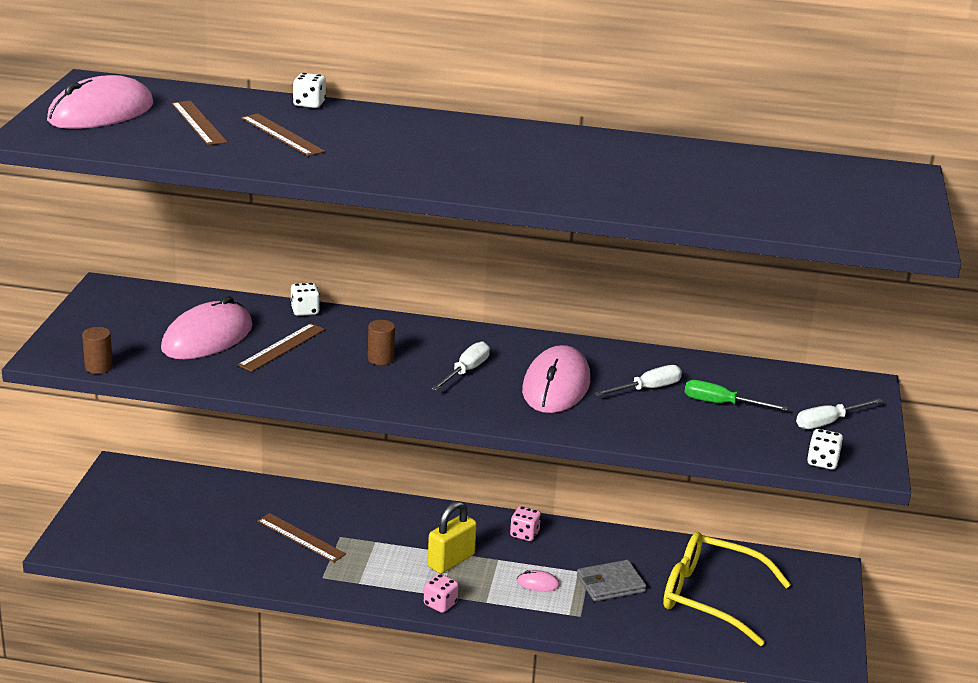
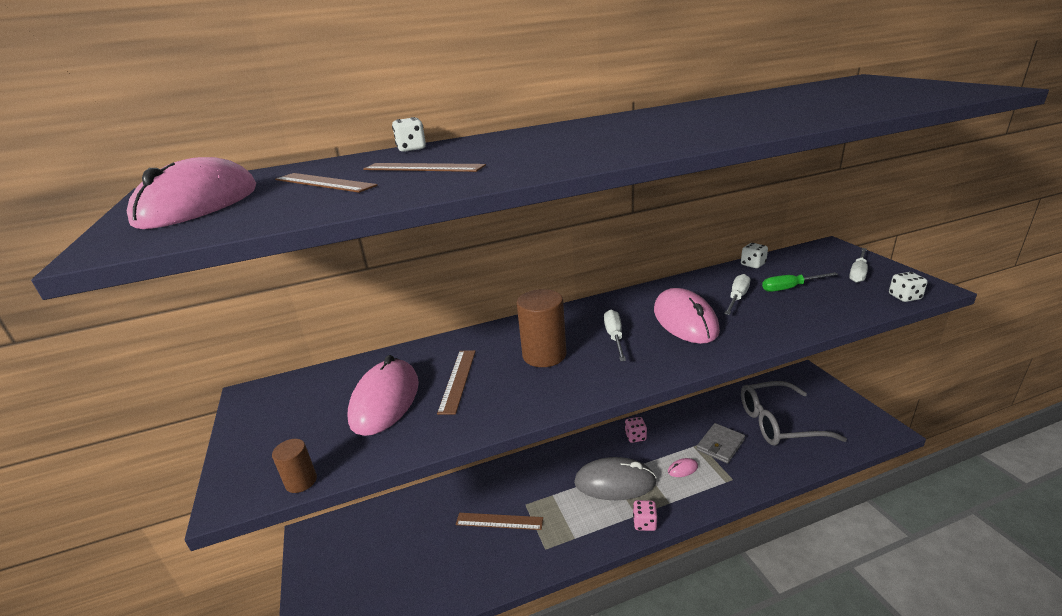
camera: 25 degrees left, 0 degrees up
(305, 311) = (443, 343): white dice -> white dice (753, 264)
(380, 359) = (544, 355): brown cylinder -> brown cylinder, size x1.88
(451, 561) = (615, 482): yellow padlock -> grey mouse
(710, 597) = (778, 423): yellow glasses -> grey glasses

